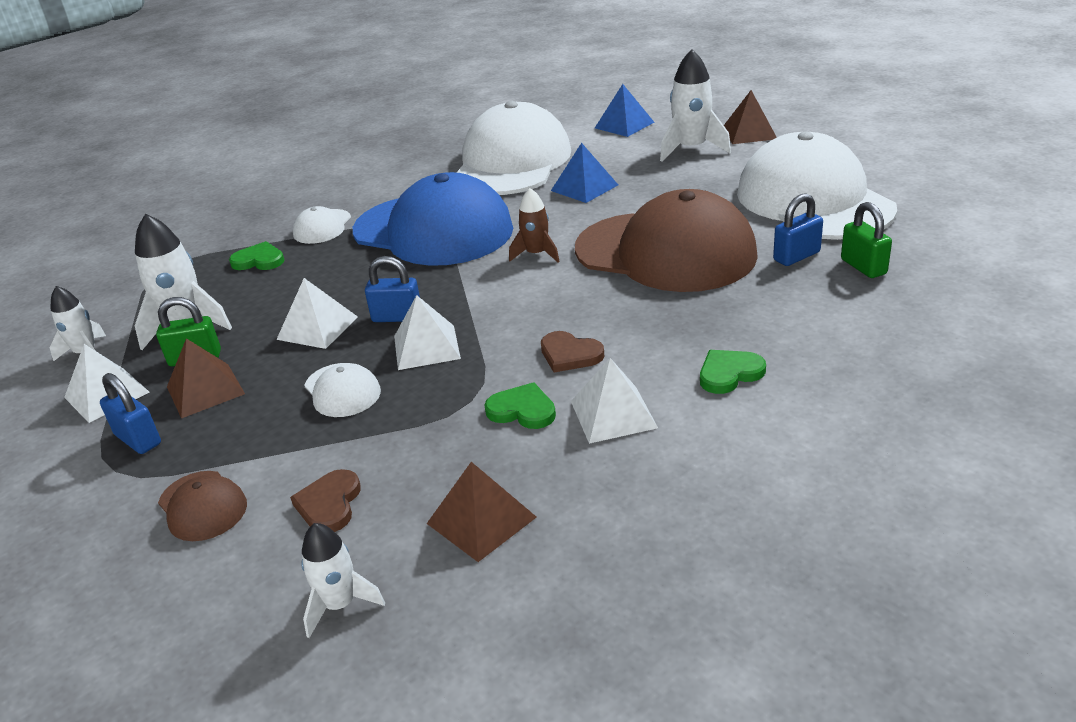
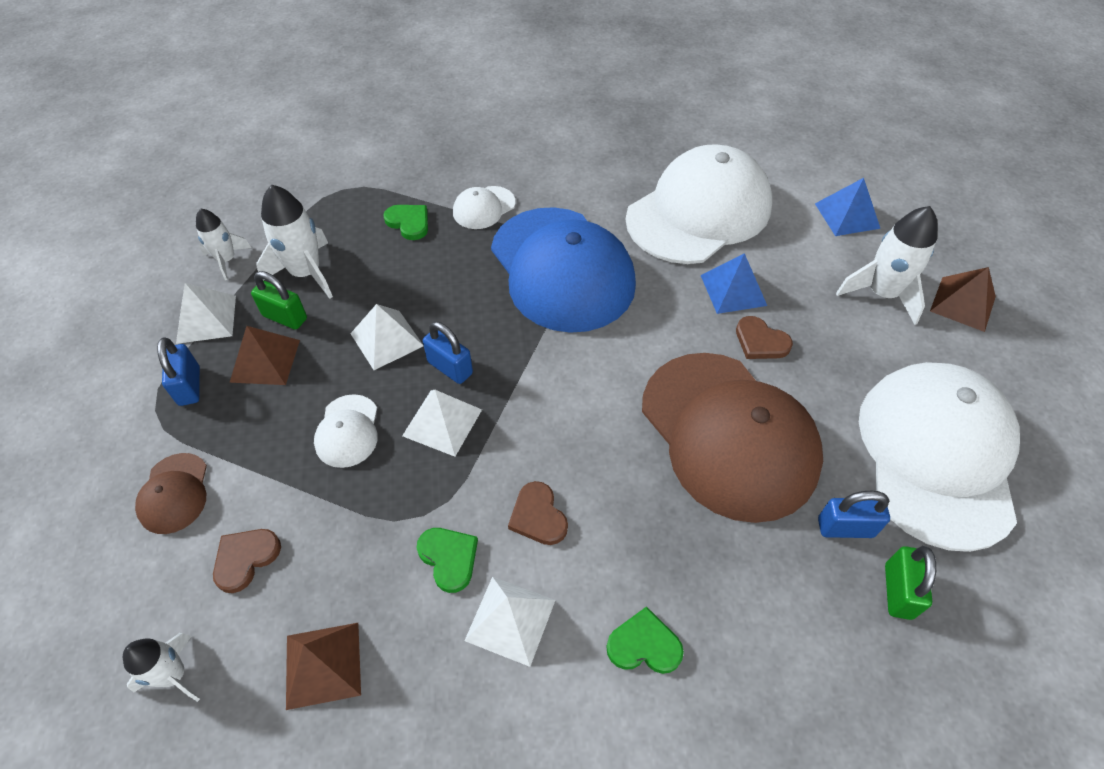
camera: 30 degrees right, 20 degrees up
(536, 254) = (617, 359): brown rocket -> none
(634, 202) = (760, 341): none -> brown heart

